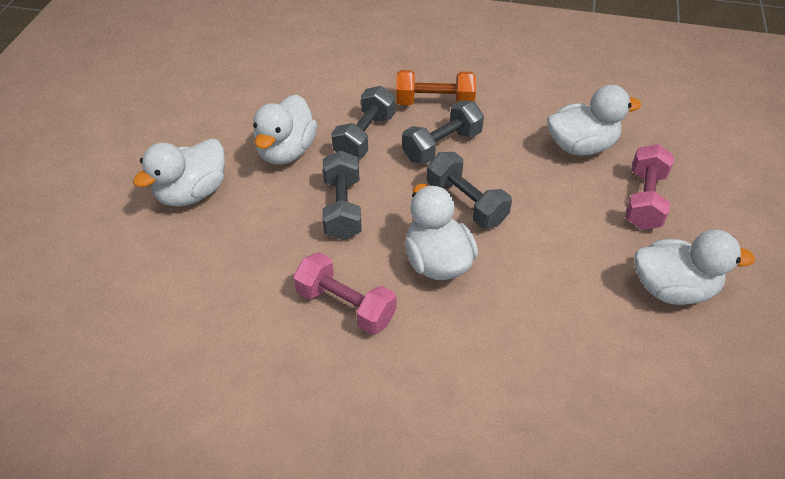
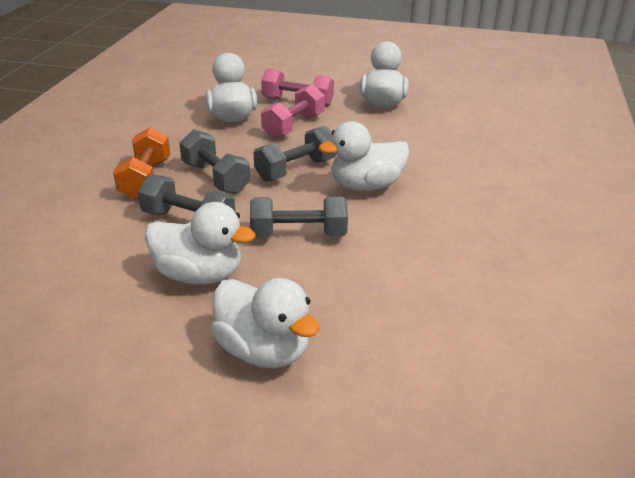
camera: 90 degrees left, 15 degrees down
(345, 306) = (424, 232): pink dumbbell -> pink dumbbell (293, 126)

